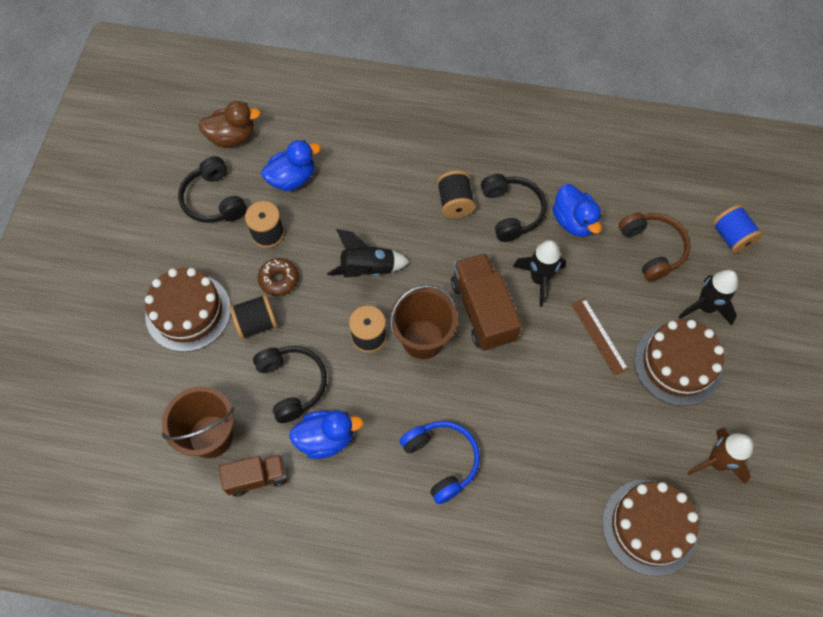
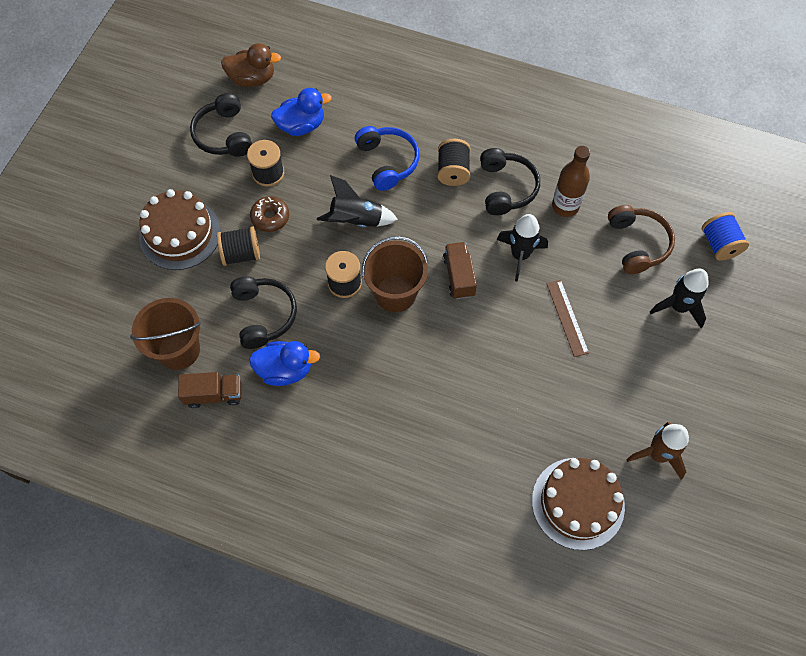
camera: 10 degrees right, 0 degrees up
(442, 460) = (390, 408): blue headphones -> blue headphones (388, 162)
(483, 311) = (459, 276): brown truck -> brown truck, size x0.62
(573, 221) = (565, 206): blue duck -> brown bottle
(677, 364) = (639, 356): brown cake -> none

